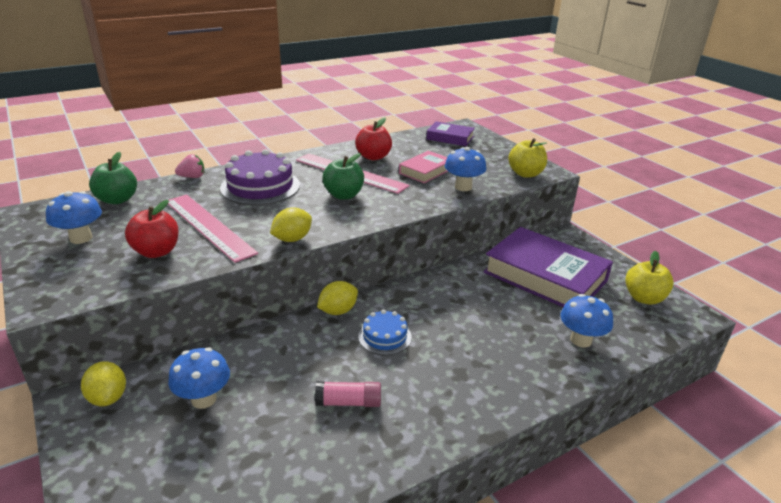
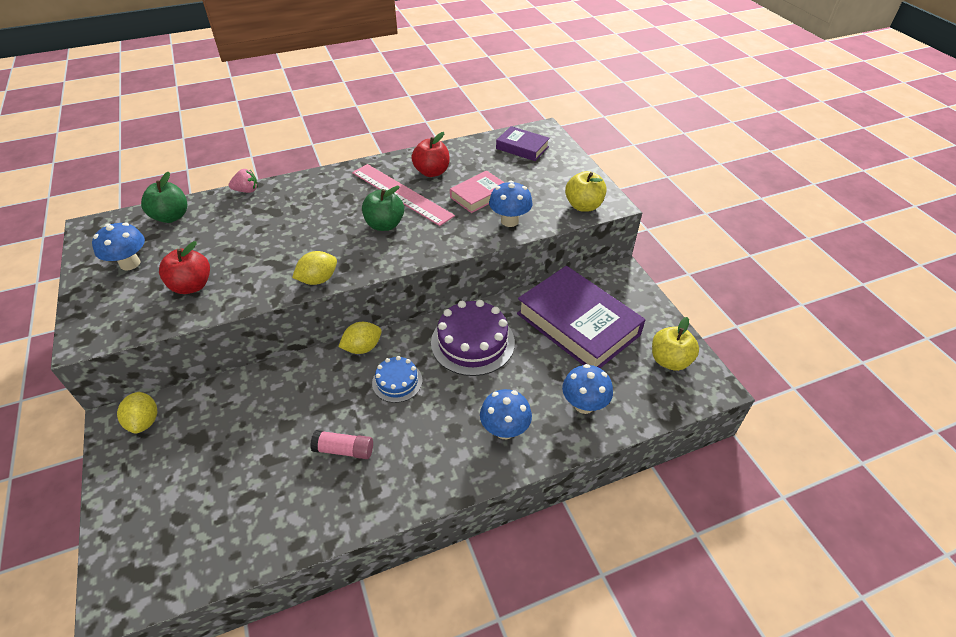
camera: 10 degrees right, 15 degrees up
(204, 399) = (222, 432): blue mushroom -> blue mushroom (504, 430)
(208, 226) = (245, 257): pink ruler -> none
(260, 186) = (307, 207): purple cake -> purple cake (472, 342)

